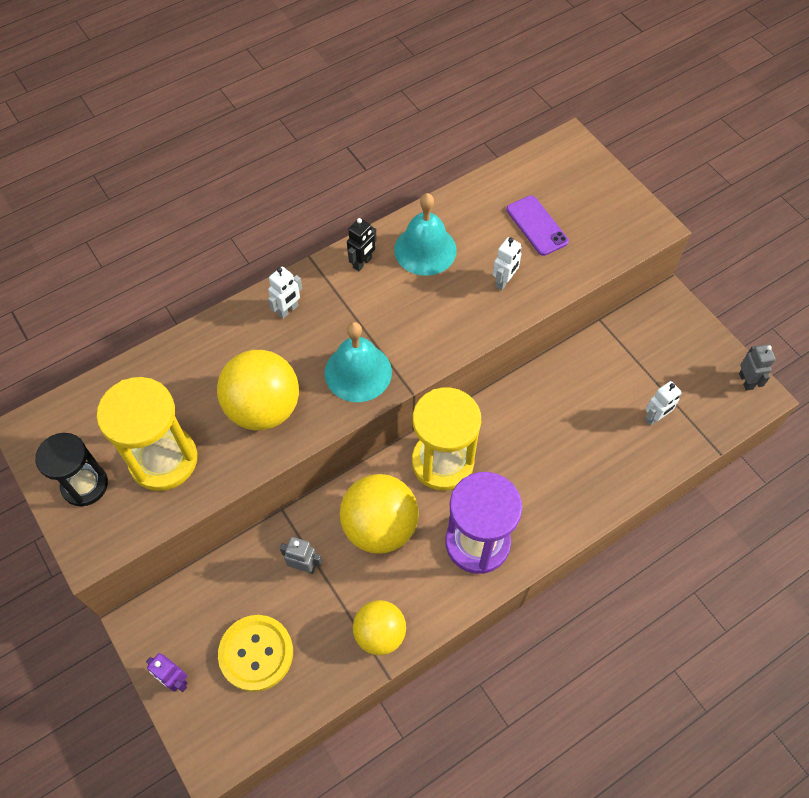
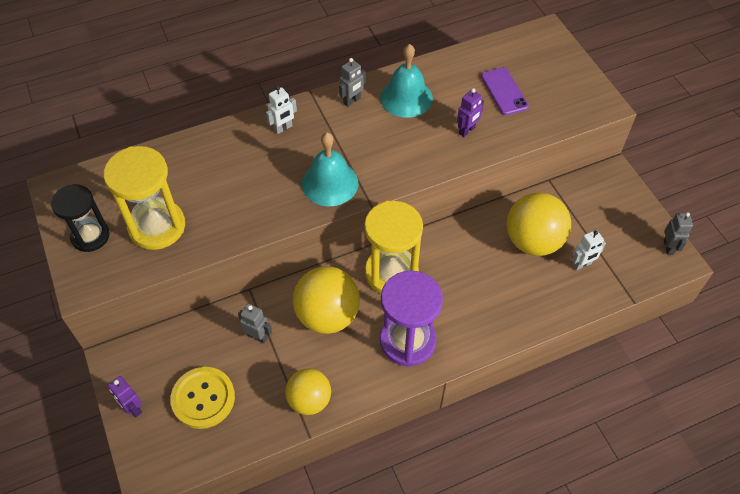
camera: 10 degrees right, 5 degrees down
(263, 408) = (246, 199): yellow ball -> yellow ball (533, 241)
(362, 263) = (352, 101): black robot -> grey robot
(504, 281) = (467, 130): white robot -> purple robot

